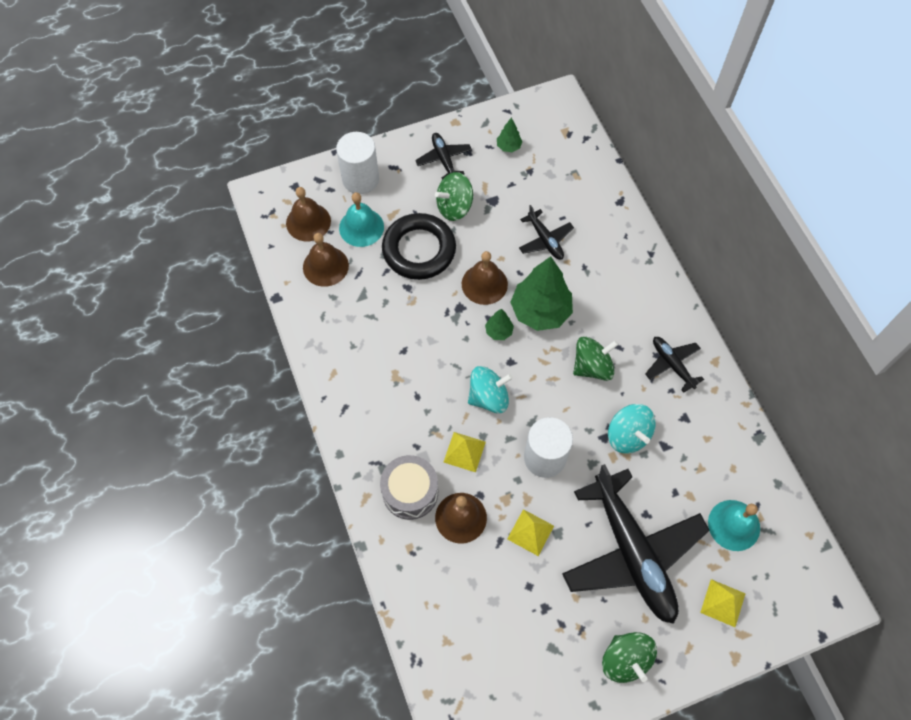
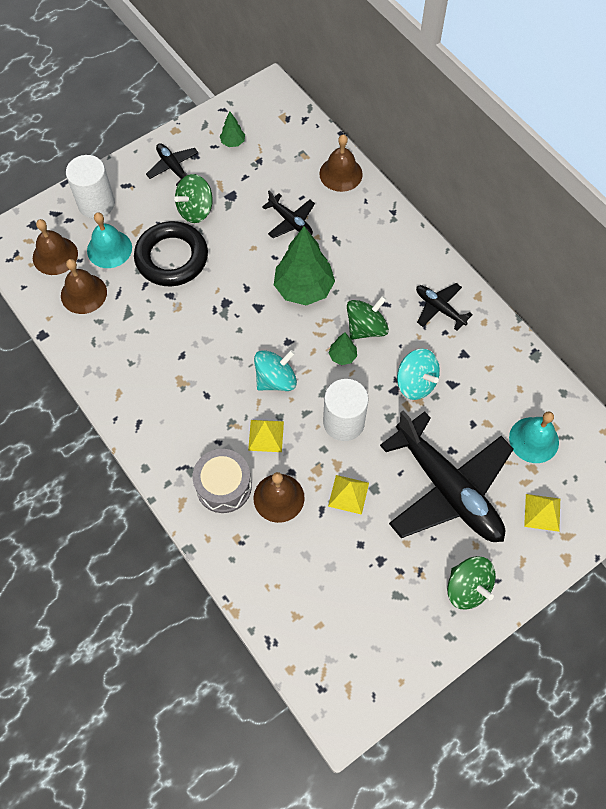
camera: 15 degrees left, 0 degrees up
(484, 284) = (243, 275): brown bell -> brown bell (341, 174)
(498, 331) = (269, 316): green tree -> green tree (342, 356)

